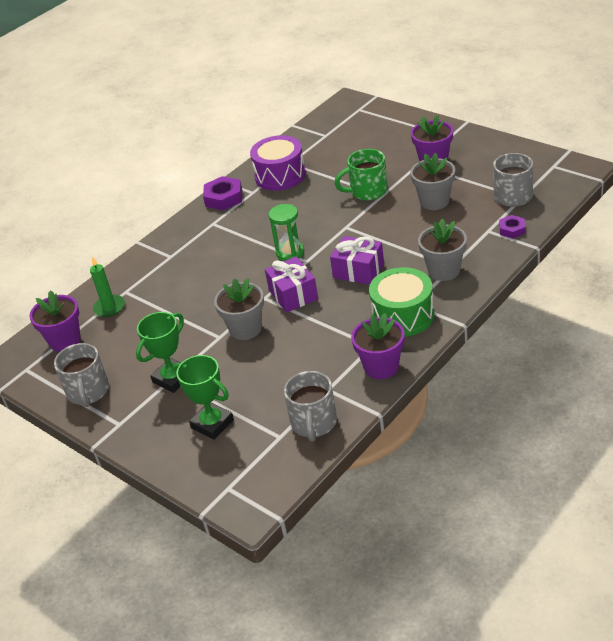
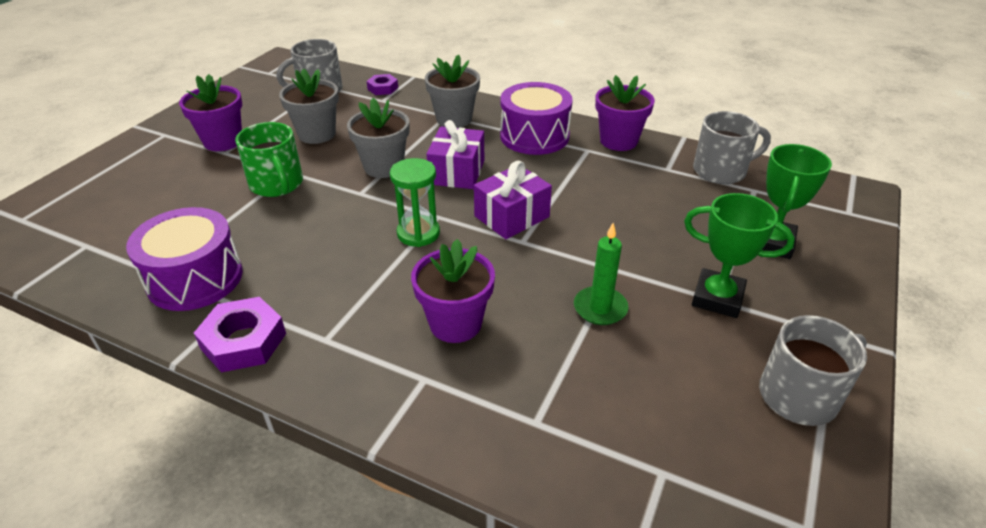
camera: 110 degrees left, 0 degrees up
(65, 340) = (702, 483): purple flower pot -> purple flower pot (455, 323)
(109, 307) = (587, 434): green candle -> green candle (600, 308)
(245, 329) = (591, 247): grey flower pot -> grey flower pot (383, 167)
(403, 315) = (534, 136): green drum -> purple drum

